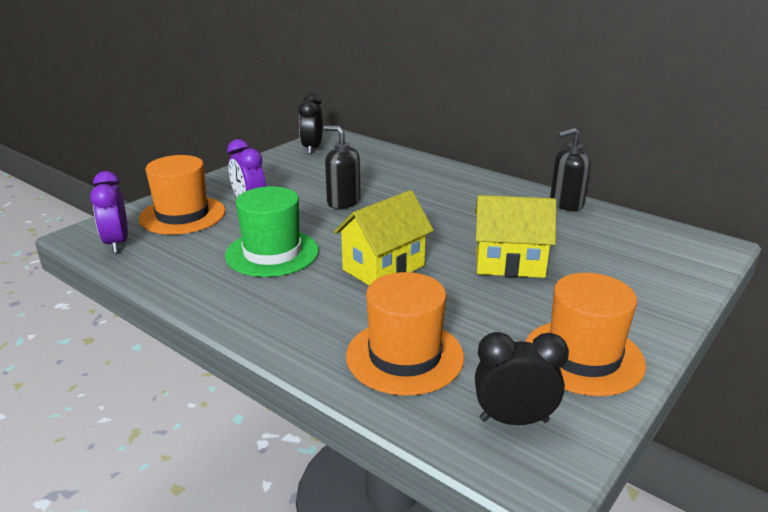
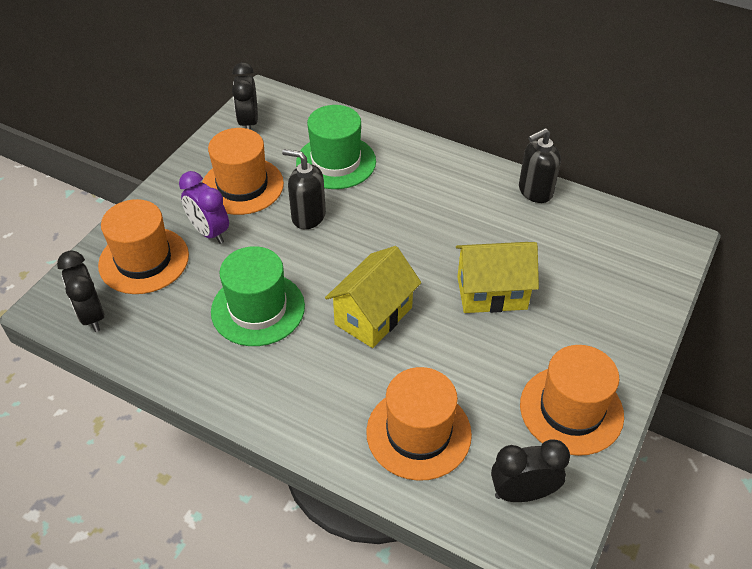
camera: 10 degrees left, 20 degrees up
(117, 243) = (92, 315): purple clock -> black clock
(291, 181) = (242, 186): none -> orange hat
(380, 174) = (336, 162): none -> green hat

